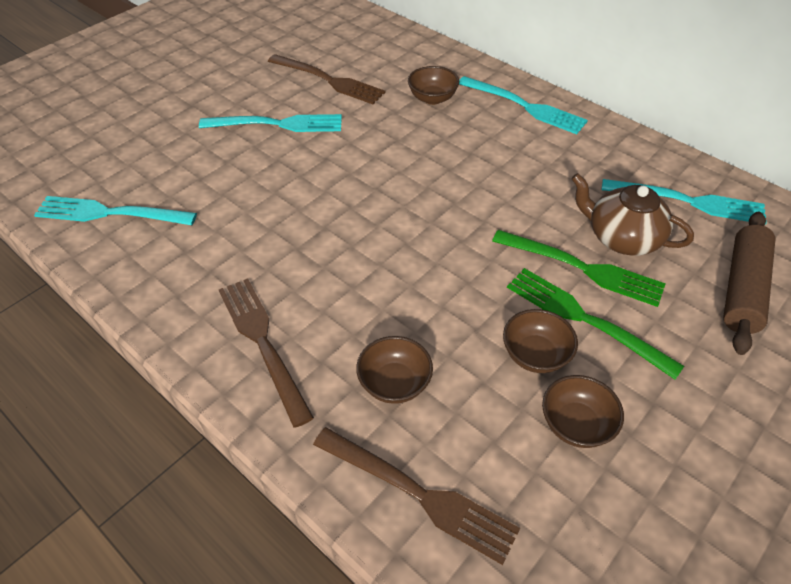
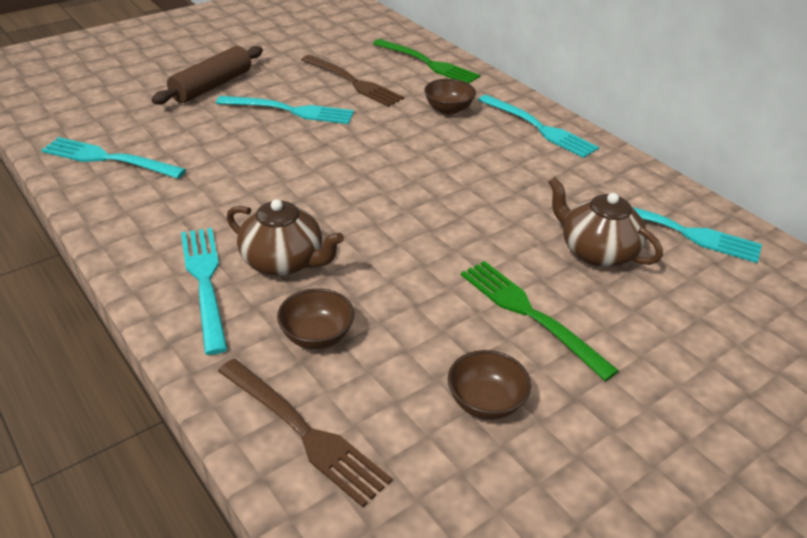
camera: 10 degrees right, 10 degrees down
(262, 342) = (204, 281): brown fork -> turquoise fork
(333, 304) = (284, 262): none -> brown teapot
(535, 355) = (467, 336): brown bowl -> none
(583, 268) = (546, 271): green fork -> green fork (428, 63)
(742, 289) = (710, 315): brown rolling pin -> brown rolling pin (212, 86)

